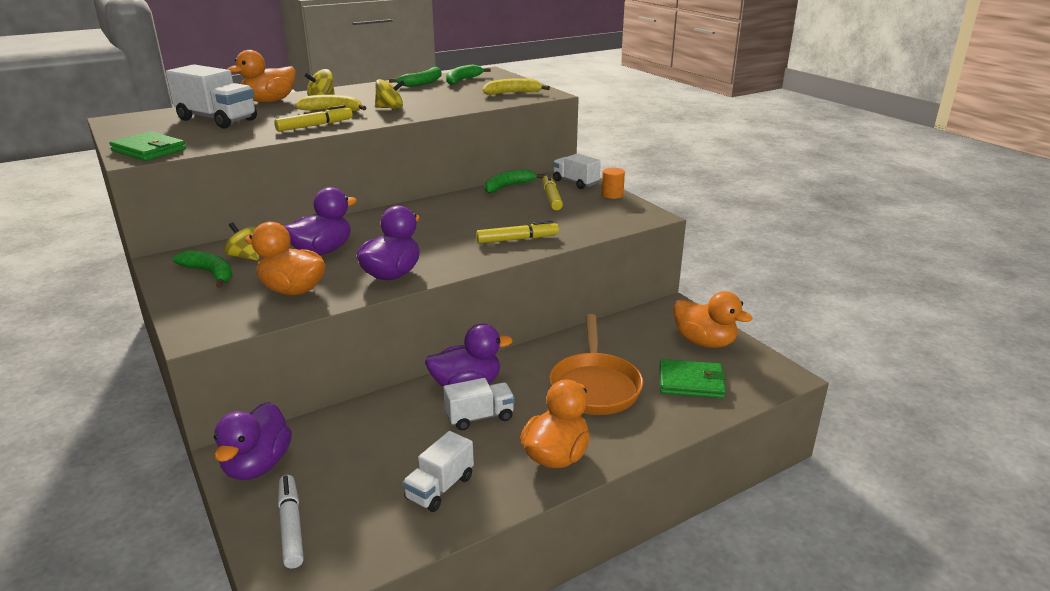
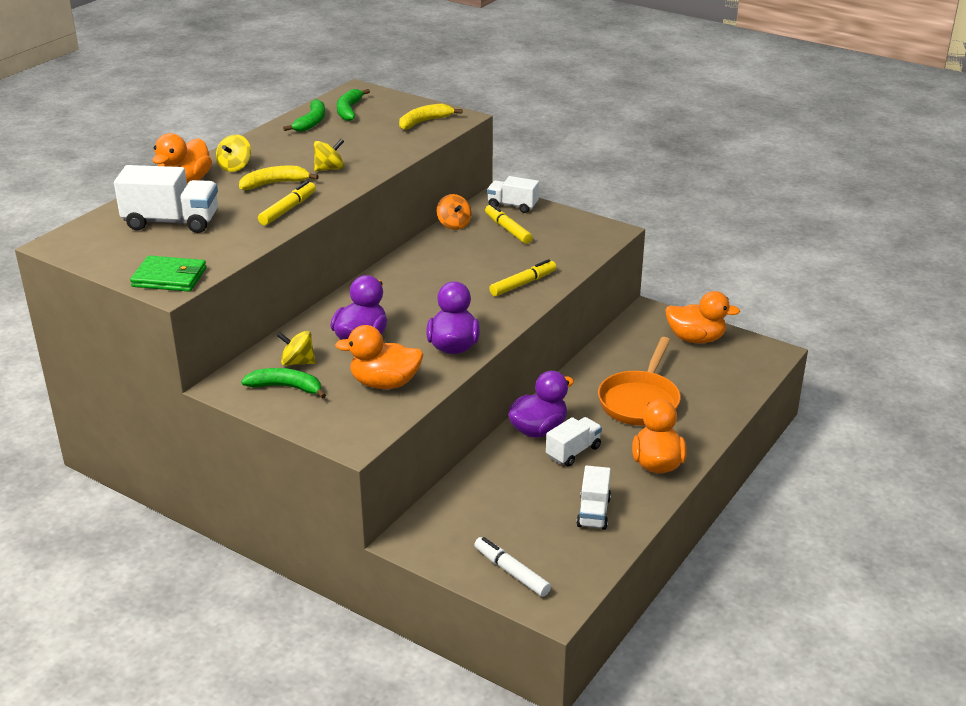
camera: 25 degrees left, 5 degrees up
(257, 465) = (435, 541): purple duck -> none
(508, 186) = (454, 224): green banana -> orange spinning top
(594, 386) = (640, 401): orange pan -> orange pan turned 45 degrees clockwise
(612, 195) = (559, 214): orange cylinder -> none
(691, 382) = (710, 377): green wallet -> none

